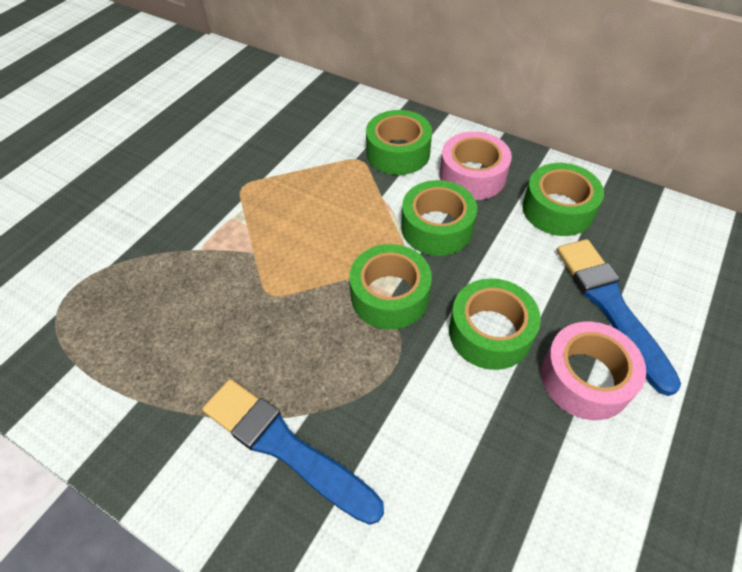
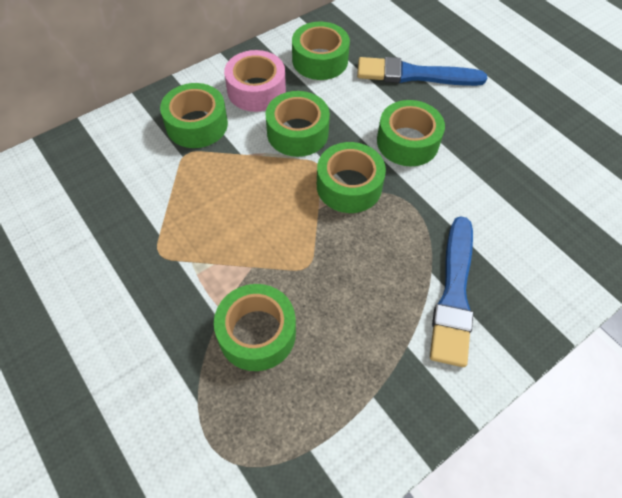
camera: 70 degrees left, 5 degrees up
(183, 282) = (257, 333): none -> green tape
(285, 447) = (454, 294): blue brush -> blue brush turned 45 degrees counterclockwise
(585, 378) = (460, 111): pink tape -> none

